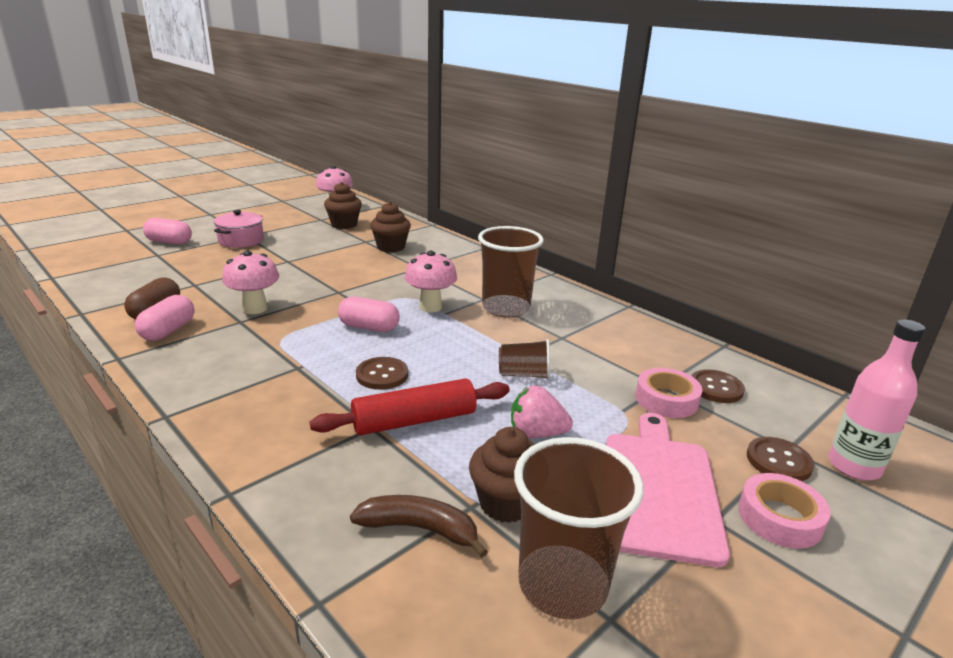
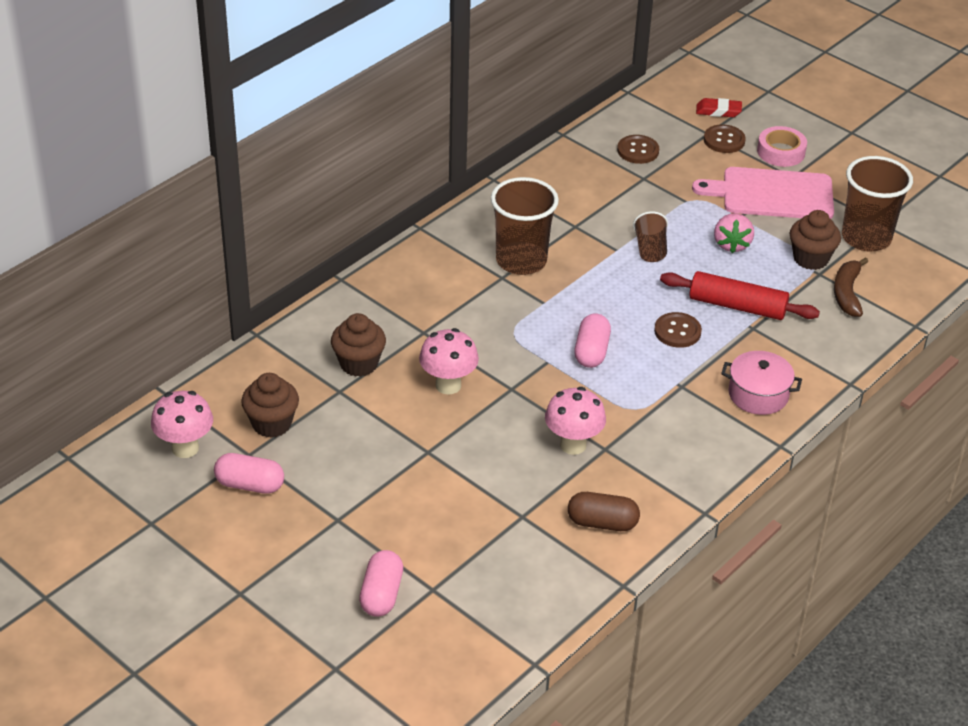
camera: 95 degrees left, 15 degrees up
(168, 331) = (642, 496): pink capsule -> pink capsule (250, 485)
(241, 240) = (360, 518): pink pot -> pink pot (758, 394)
(414, 420) = (737, 306): red rolling pin -> red rolling pin turned 45 degrees counterclockwise
(430, 307) = (533, 313): pink mushroom -> pink mushroom (448, 385)
(666, 399) = (663, 178): pink tape -> none
(854, 466) = (718, 111): pink bottle -> red eraser

